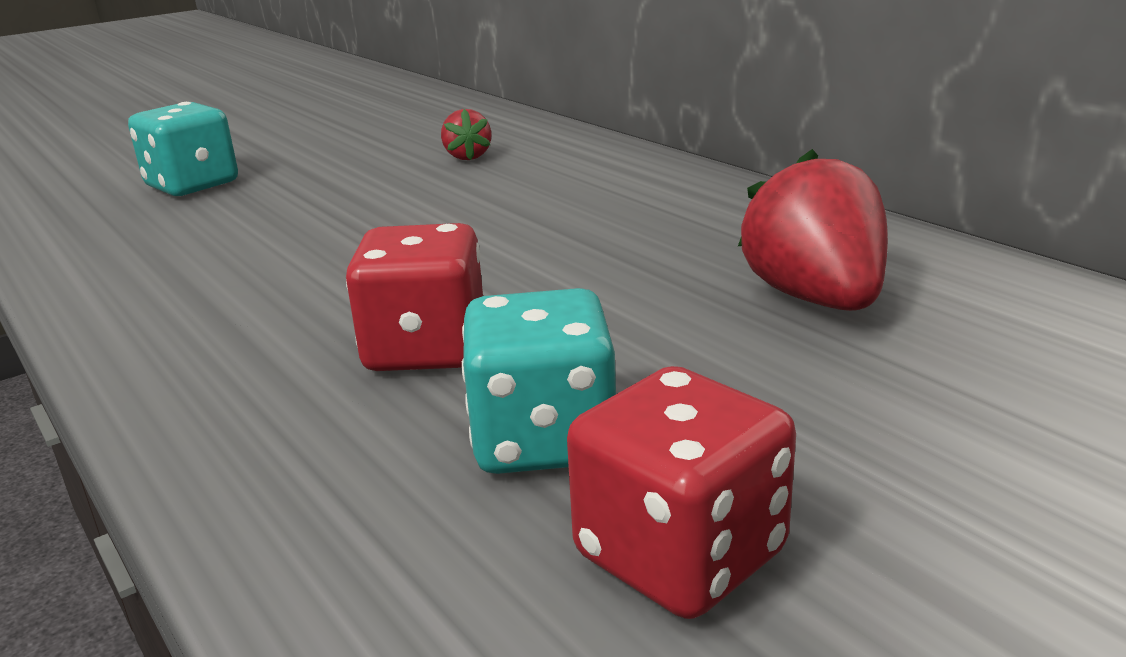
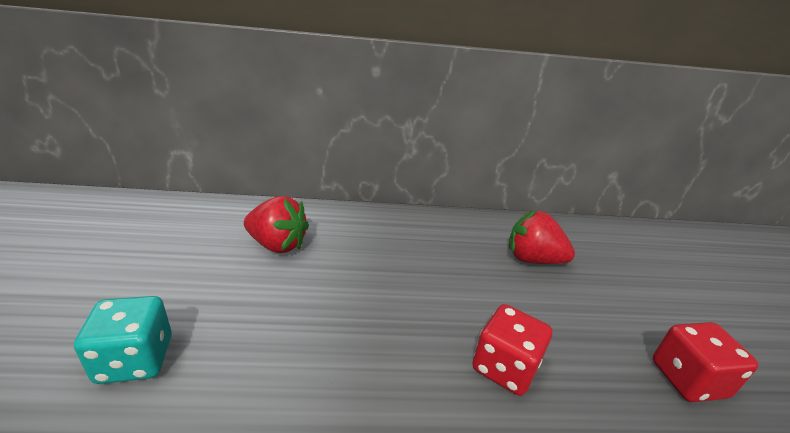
camera: 60 degrees left, 5 degrees up
(467, 157) = (277, 245): red strawberry -> red strawberry, size x1.88
(543, 440) = (603, 372): turquoise dice -> none

